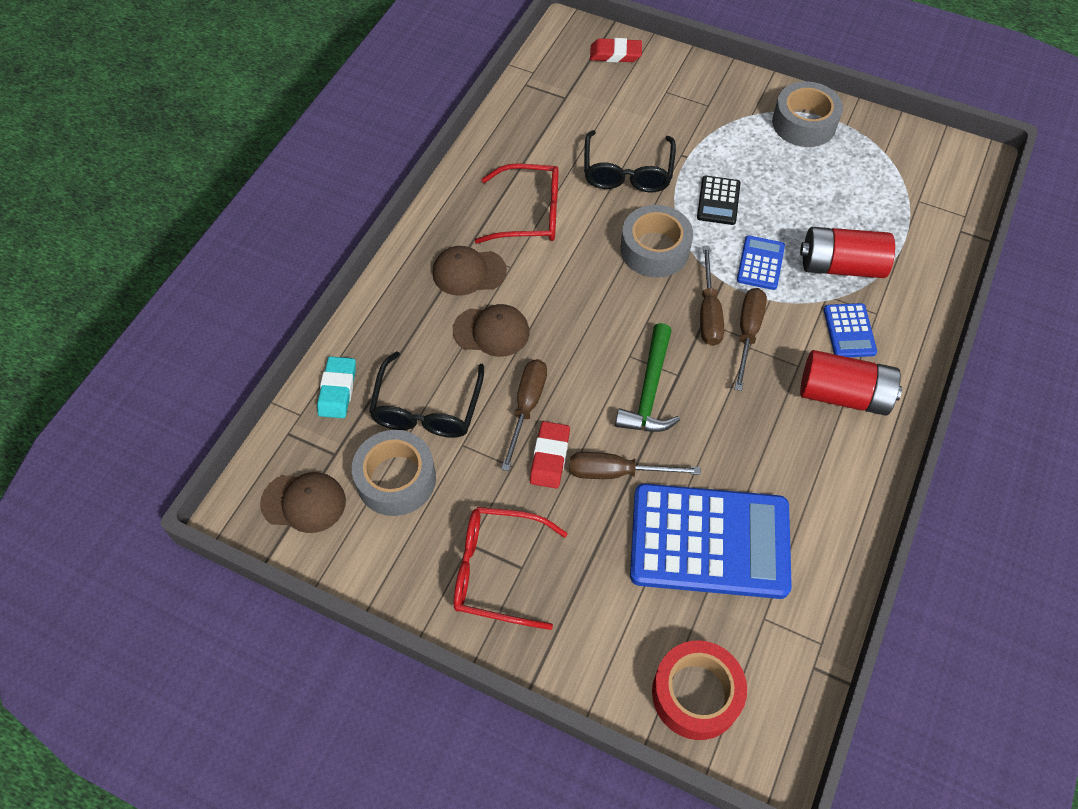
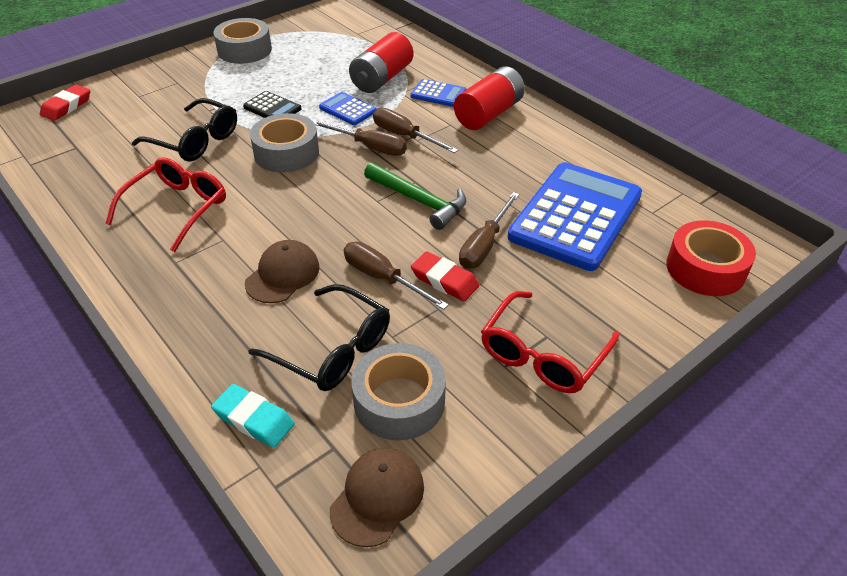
camera: 65 degrees left, 15 degrees down
(468, 272) = (201, 269): brown cap -> none

